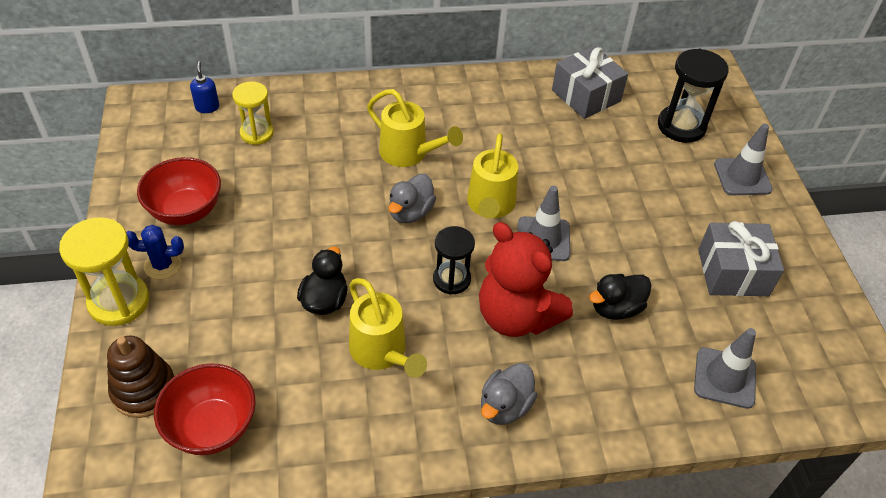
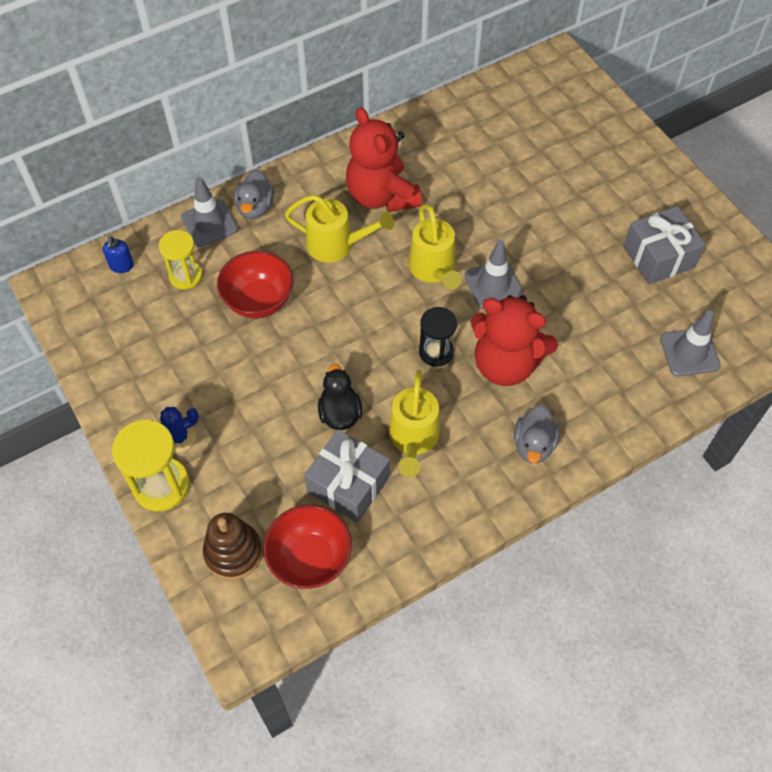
camera: 20 degrees left, 10 degrees up
(186, 211) = (167, 378): red bowl -> red bowl (259, 301)
(207, 107) = (122, 266): blue soap dispenser -> blue soap dispenser turned 150 degrees counterclockwise
(382, 353) = (413, 440): yellow watering can -> yellow watering can turned 60 degrees clockwise
(410, 212) = (368, 303): grey duck -> grey duck (255, 207)
(475, 127) = (381, 196): none -> red teddy bear
(586, 96) = (463, 127): grey gift -> grey gift (348, 484)
(616, 308) = (581, 325): black duck -> none
(681, 126) = (559, 129): black hourglass -> none
(742, 177) = (630, 162): grey traffic cone -> grey traffic cone (209, 223)

